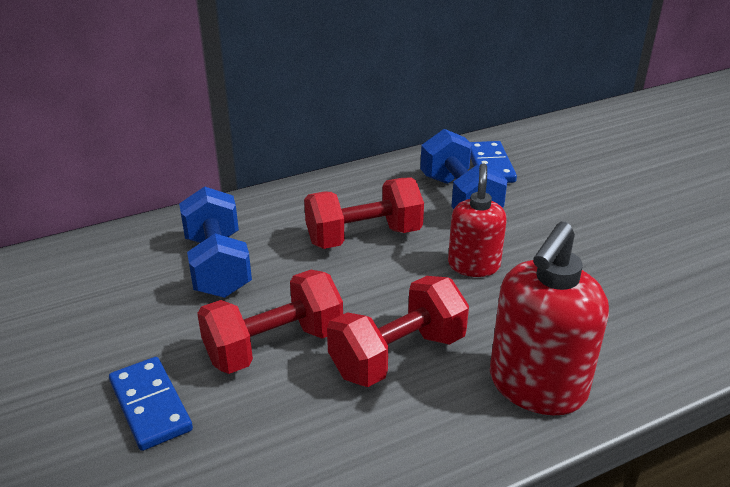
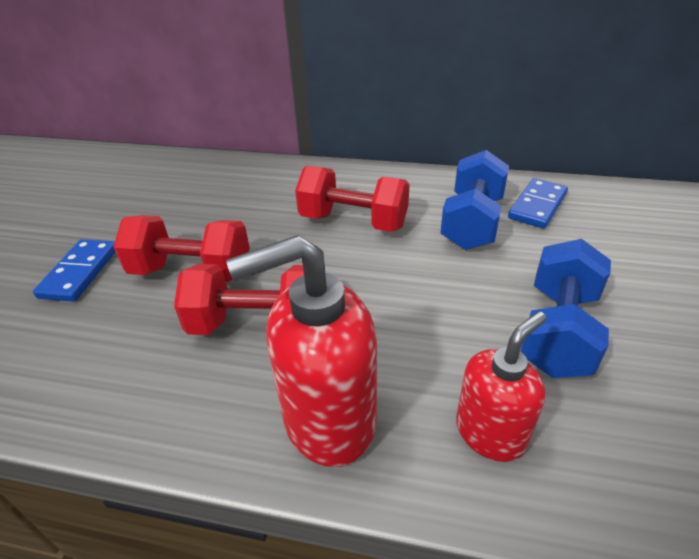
camera: 40 degrees right, 5 degrees up
(217, 266) = (233, 201): blue dumbbell -> blue dumbbell (557, 331)
(473, 265) = (412, 283): red soap dispenser -> red soap dispenser (490, 433)

